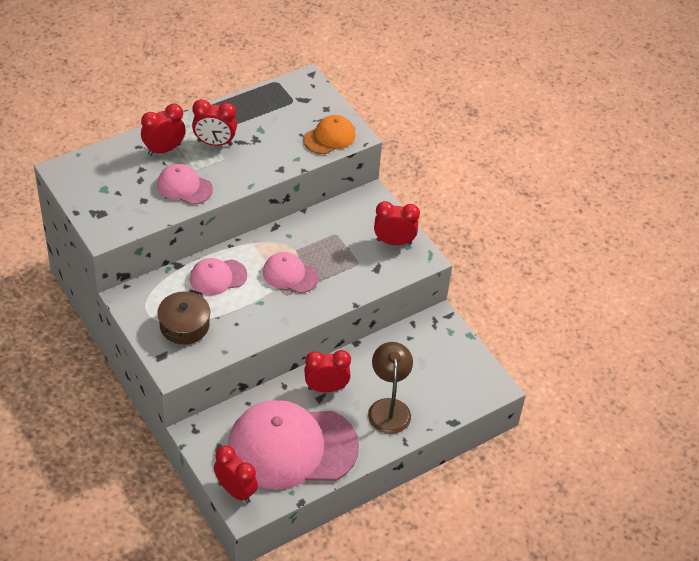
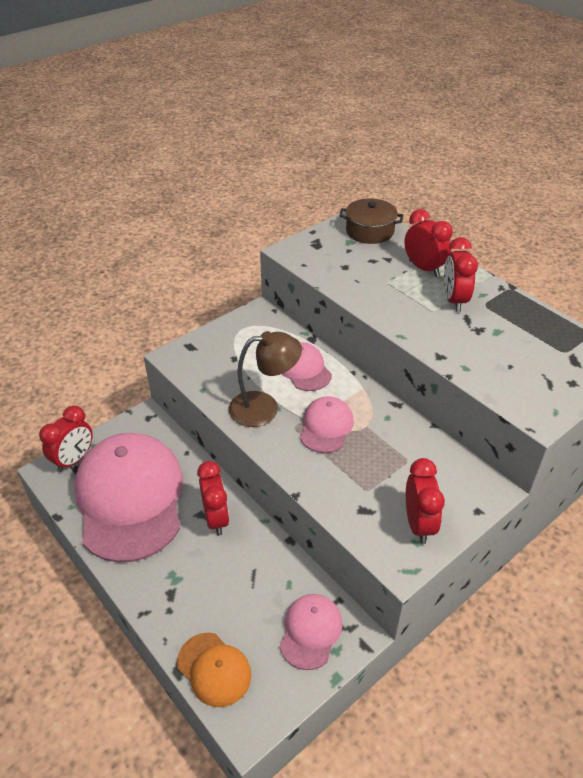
camera: 85 degrees right, 5 degrees down
(184, 187) = (376, 289): pink cap -> pink cap (310, 631)
(184, 325) = (232, 355): brown pot -> brown pot (369, 231)
(329, 137) = (521, 392): orange cap -> orange cap (214, 669)
(388, 408) = (194, 588): brown lamp -> brown lamp (264, 407)

